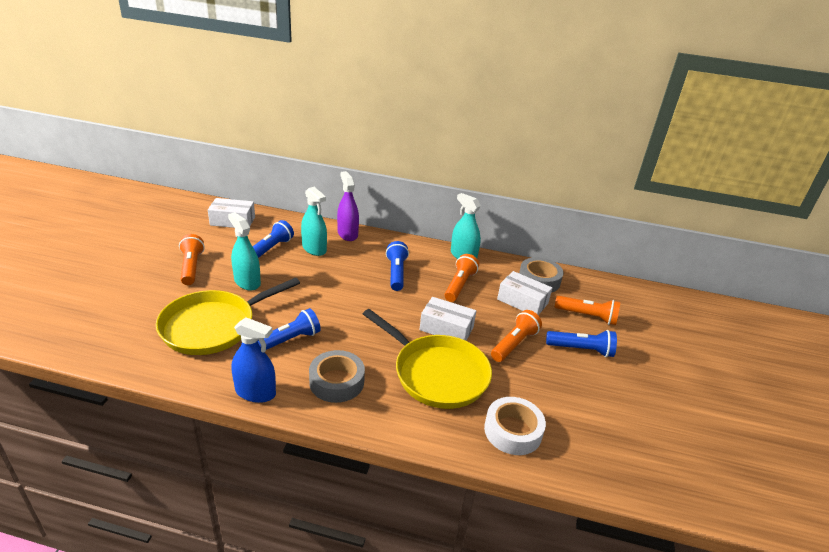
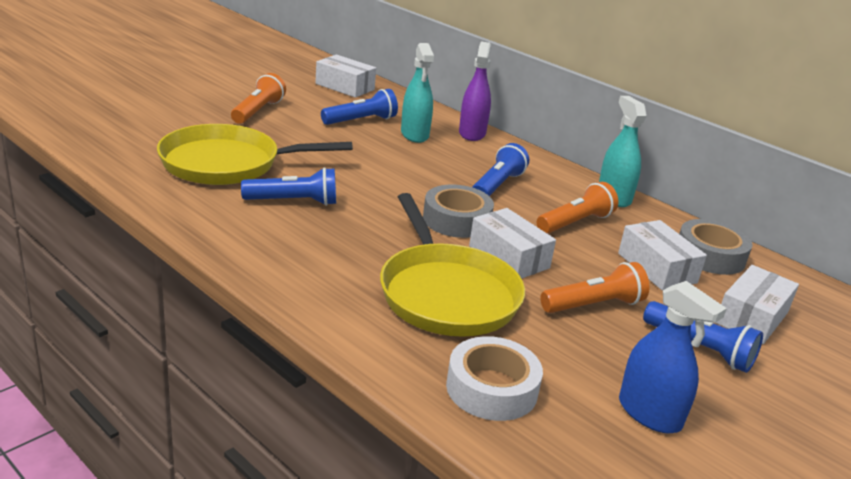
camera: 30 degrees right, 5 degrees down
(247, 282) = (304, 140): turquoise spray bottle -> none
(255, 392) = (210, 231): blue spray bottle -> blue spray bottle (649, 413)
(336, 382) = (310, 255): grey tape -> grey tape (456, 220)
(587, 316) = (752, 317): orange flashlight -> white box

